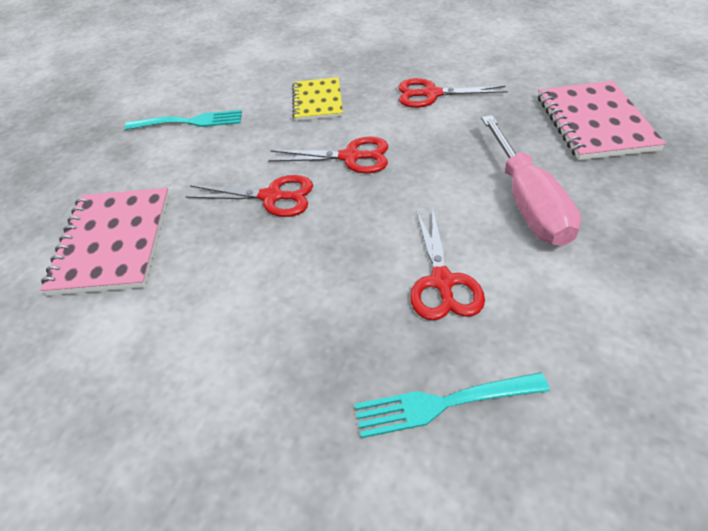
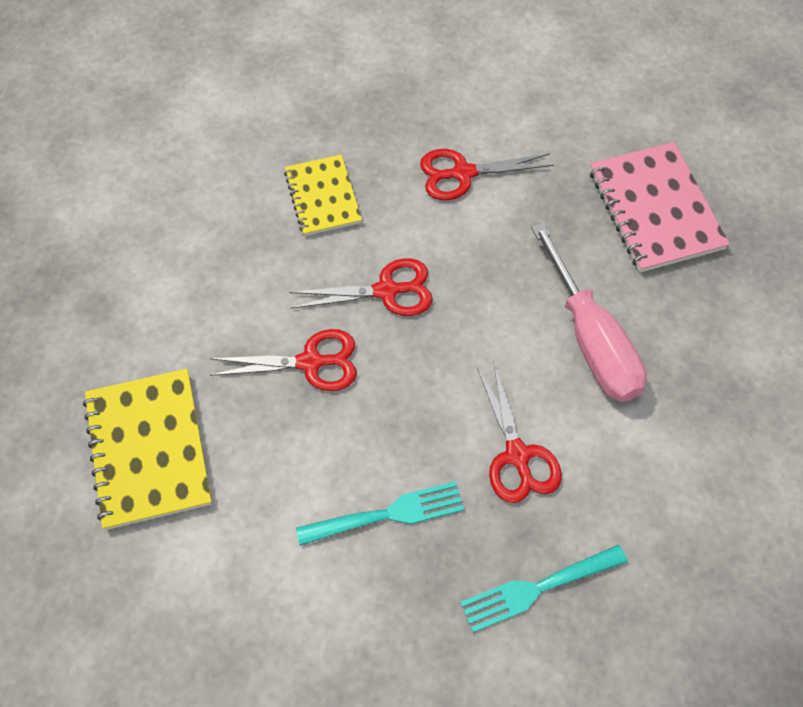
camera: 15 degrees left, 15 degrees up
(113, 242) = (148, 450): pink notebook -> yellow notebook
(189, 122) = (167, 249): turquoise fork -> turquoise fork (387, 514)

